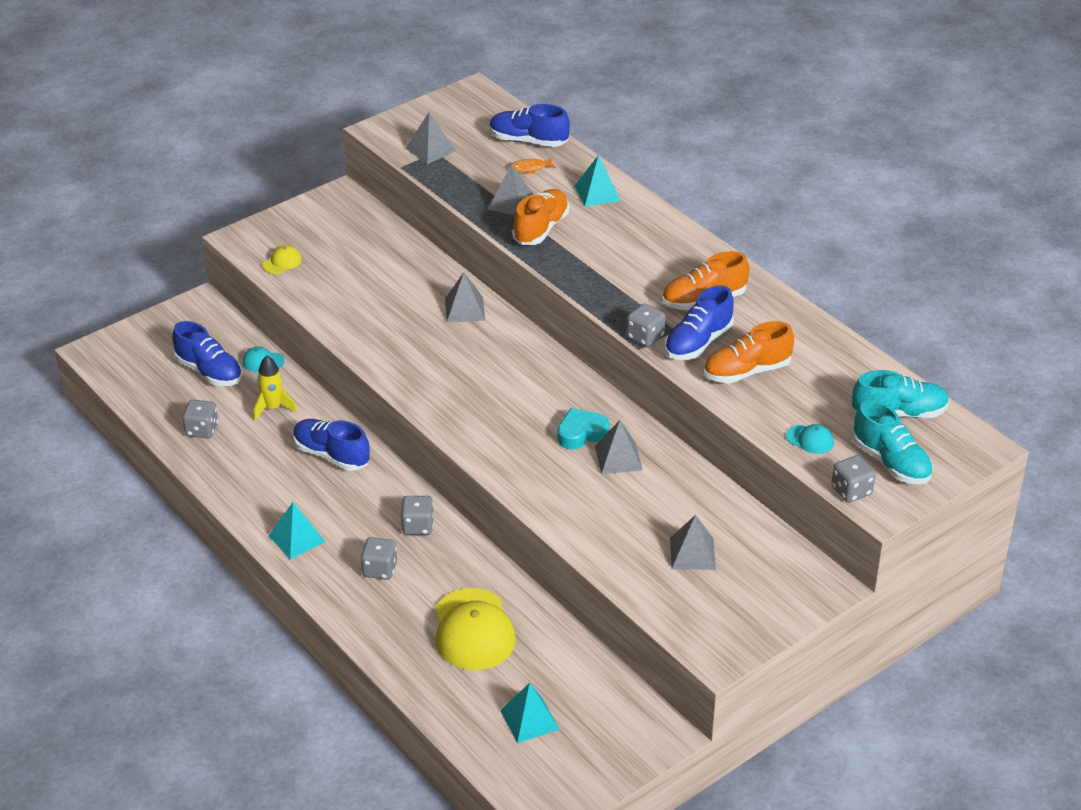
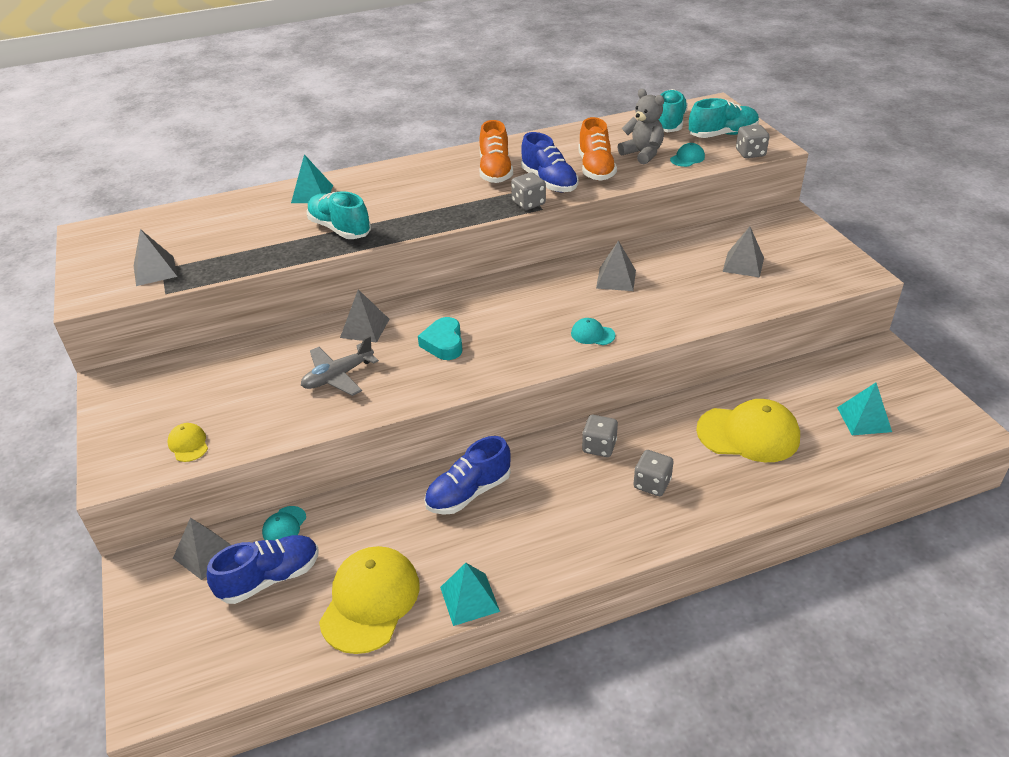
camera: 70 degrees left, 0 degrees up
(202, 430) = (370, 601): grey dice -> yellow cap
(273, 408) = (368, 529): yellow rocket -> none
(297, 538) = (586, 541): turquoise pyramid -> turquoise pyramid (469, 599)
(390, 314) = (338, 376): none -> grey plane
(511, 202) = (286, 238): grey pyramid -> grey pyramid (205, 554)
(512, 457) = (592, 334): none -> turquoise cap
(528, 141) = (200, 215): blue shoe -> none
(530, 168) = (243, 221): orange fish -> none
(541, 229) = (340, 229): orange shoe -> turquoise shoe
(581, 433) = (576, 292): turquoise heart -> turquoise heart (443, 343)
(802, 402) = (642, 154): none -> grey teddy bear

